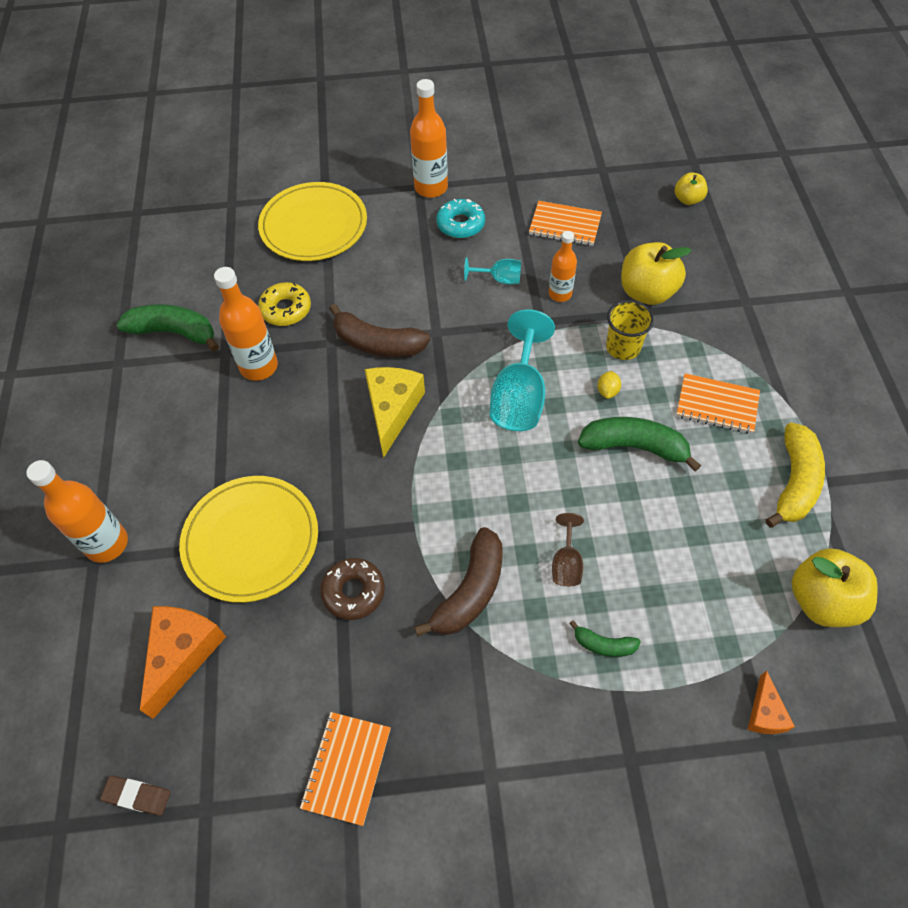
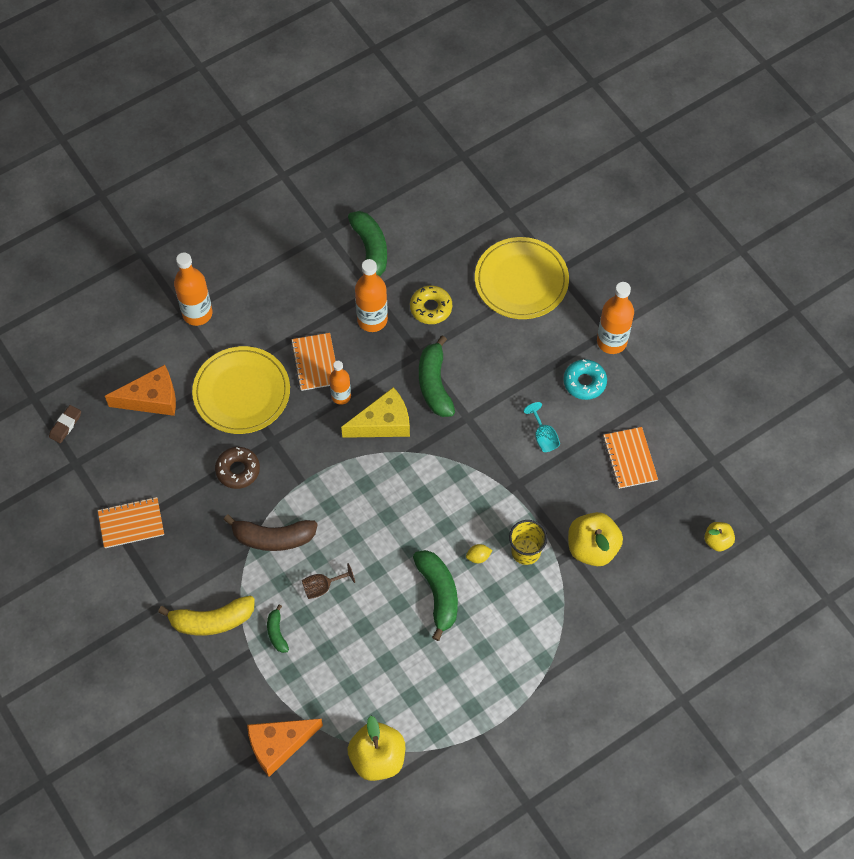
camera: 60 degrees right, 5 degrees up
(137, 796) = (65, 425): brown eraser -> brown eraser turned 45 degrees clockwise
(378, 343) = (435, 384): brown banana -> green banana
(519, 397) = (440, 499): turquoise goblet -> none
(560, 294) = (553, 486): orange bottle -> orange bottle (341, 396)
(717, 405) = (507, 637): orange notebook -> orange notebook (315, 363)
(765, 713) = (279, 745): orange cheese -> orange cheese, size x1.84
(794, 482) = (466, 712): yellow banana -> yellow banana (212, 620)

